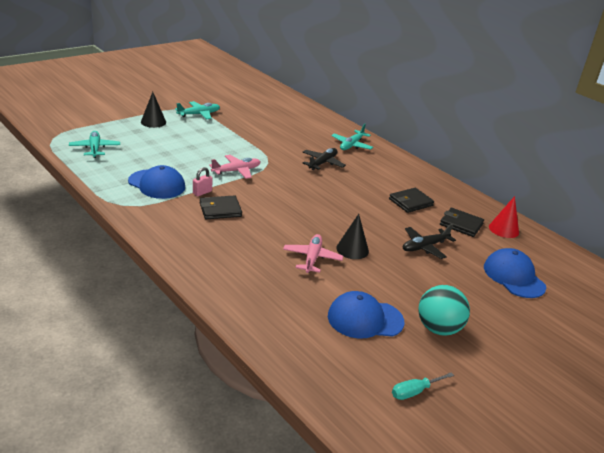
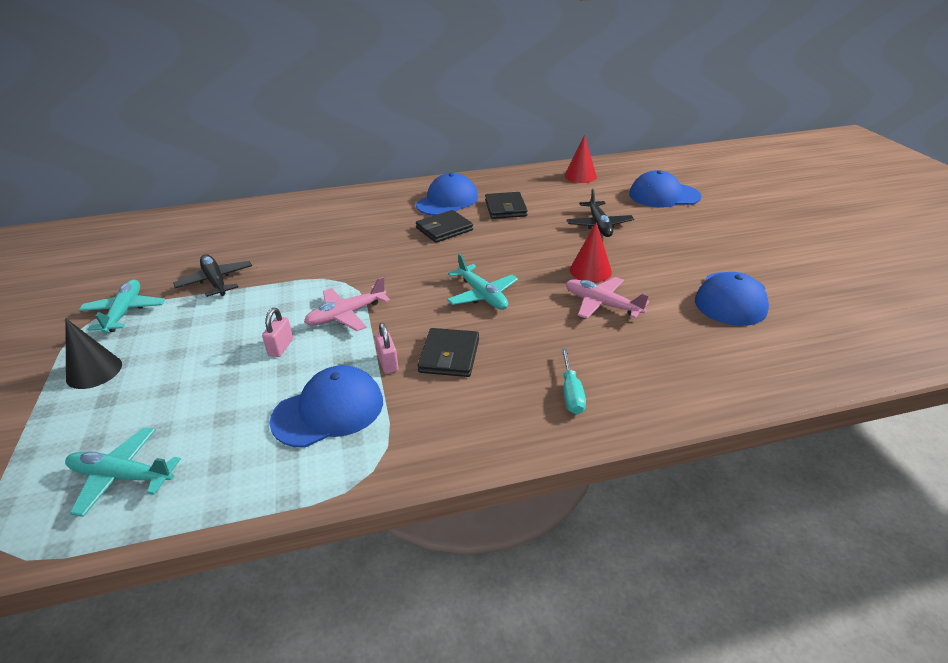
camera: 60 degrees left, 5 degrees up
(197, 160) = (281, 347): none -> pink padlock
(236, 171) = (346, 315): pink plane -> pink plane turned 120 degrees counterclockwise
(322, 163) = (377, 240): black plane -> black plane (216, 281)
(351, 145) = (348, 208): turquoise plane -> turquoise plane (482, 295)
(352, 249) = (590, 271): black cone -> red cone
(398, 177) = (447, 201): none -> blue cap
(414, 392) = (855, 301): turquoise screwdriver -> turquoise screwdriver (571, 393)
(438, 328) = (748, 259): turquoise ball -> none
(461, 224) = (562, 194): black wallet -> black wallet (444, 229)

